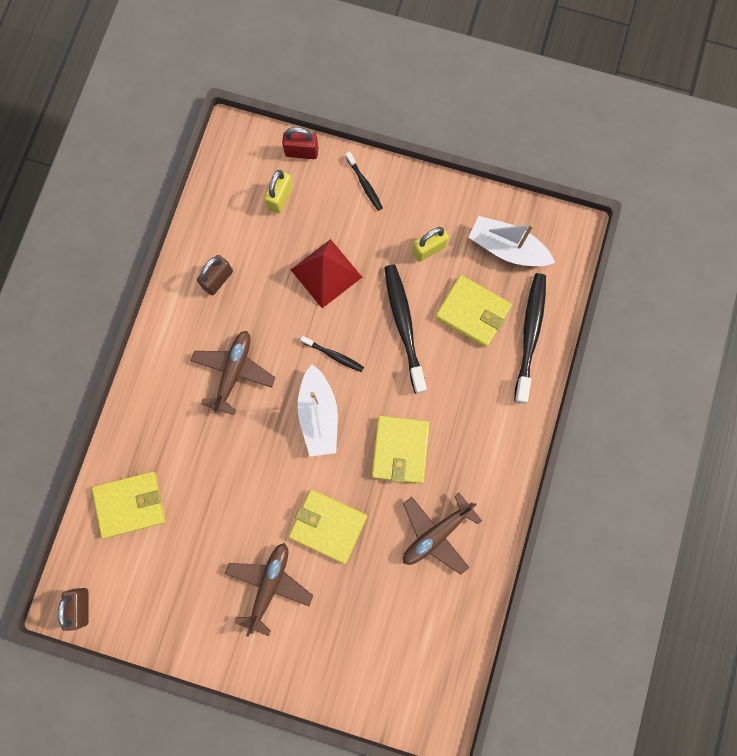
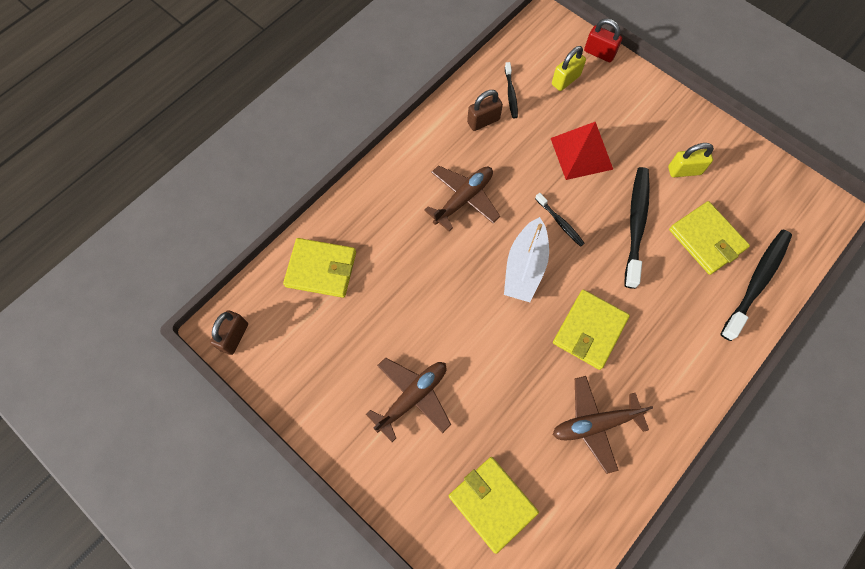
camera: 25 degrees right, 10 degrees down
(328, 526) = (491, 368): yellow wallet -> yellow wallet (492, 503)
(364, 184) = (645, 98): black toothbrush -> black toothbrush (511, 94)
(507, 248) = (760, 199): white boat -> none

